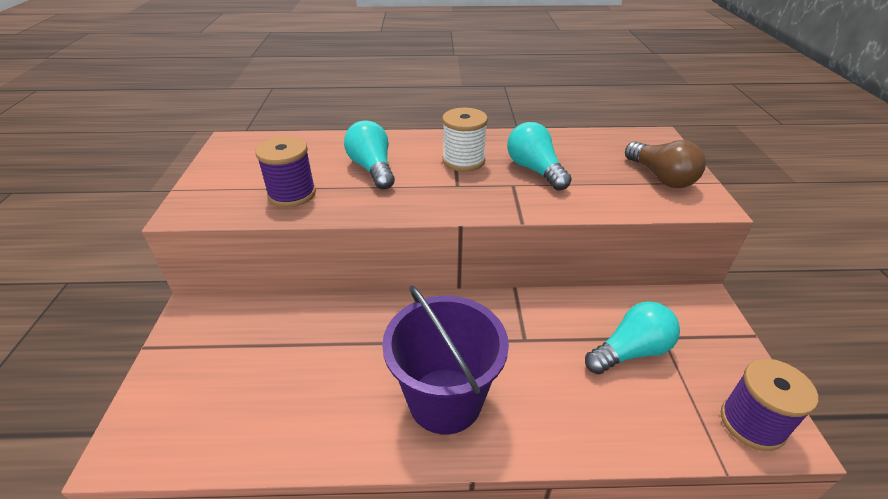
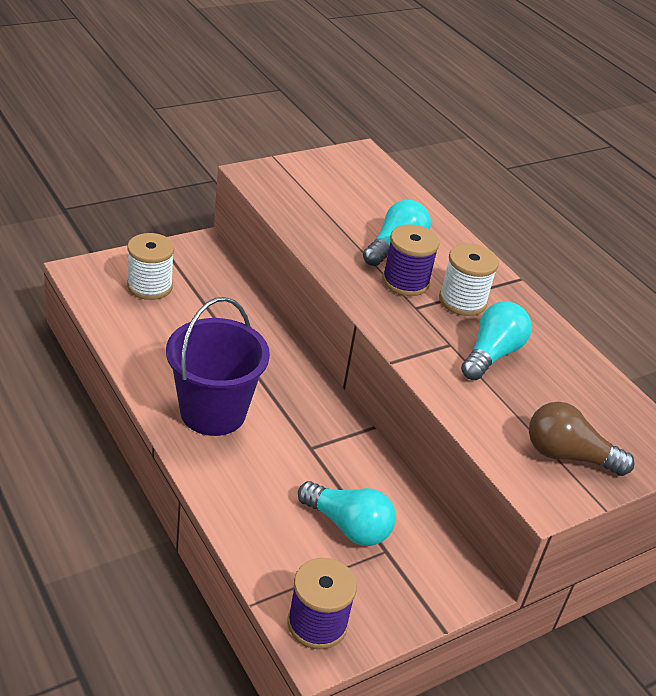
camera: 55 degrees right, 0 degrees up
(213, 384) = (150, 286): none -> white spool
(292, 194) = (318, 216): purple spool -> purple spool (405, 282)
(661, 177) = (568, 455): brown light bulb -> brown light bulb turned 75 degrees clockwise

